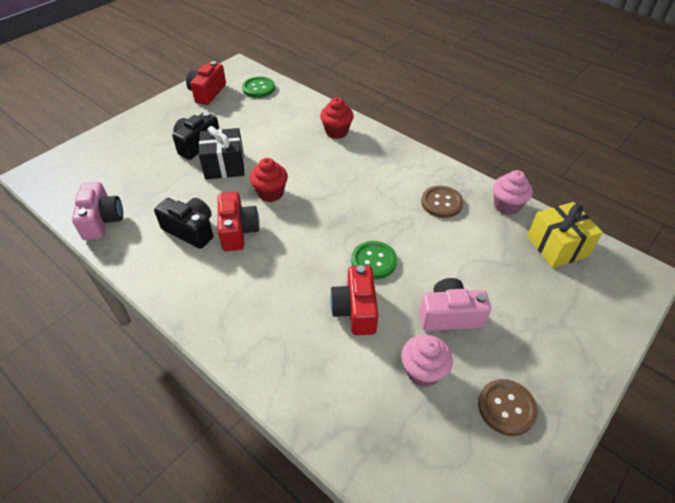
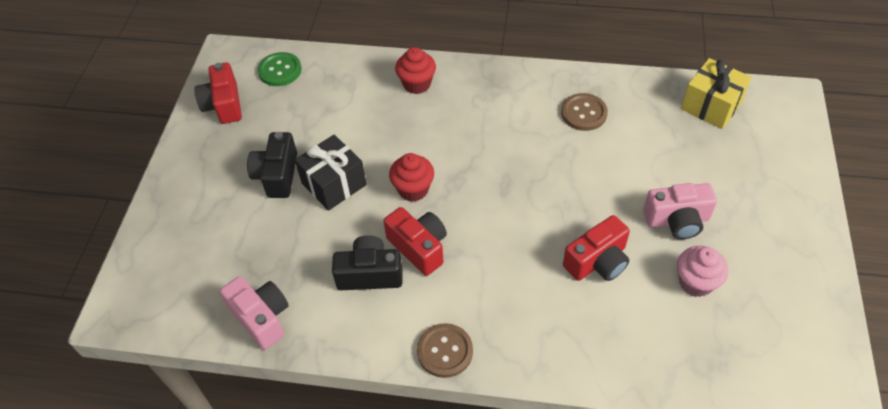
camera: 30 degrees left, 5 degrees up
(355, 310) = (597, 261): red camera -> red camera turned 90 degrees counterclockwise
(373, 261) = (573, 206): green button -> none
(449, 315) = (677, 220): pink camera -> pink camera turned 150 degrees counterclockwise
(506, 206) = (641, 86): pink cupcake -> none
(506, 408) = (777, 273): brown button -> brown button (445, 351)

